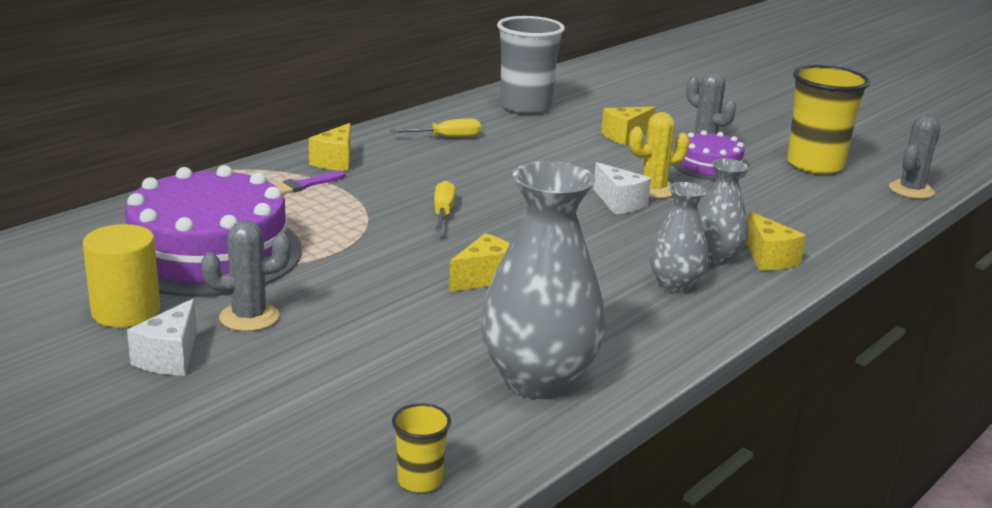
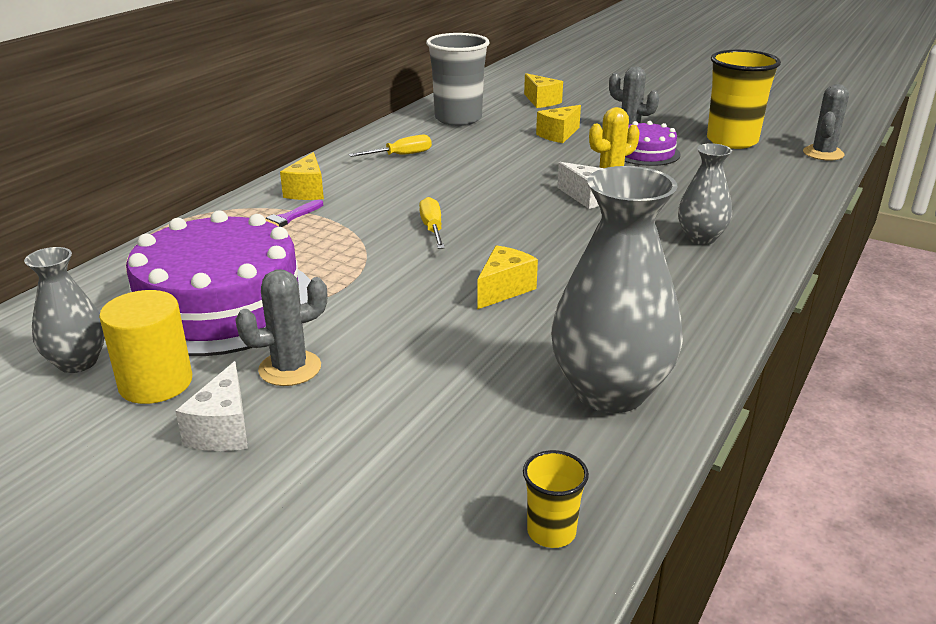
camera: 10 degrees left, 5 degrees up
(675, 285) = (680, 271): grey vase -> grey vase (77, 362)
(769, 258) = (746, 232): yellow cheese -> yellow cheese (541, 101)

